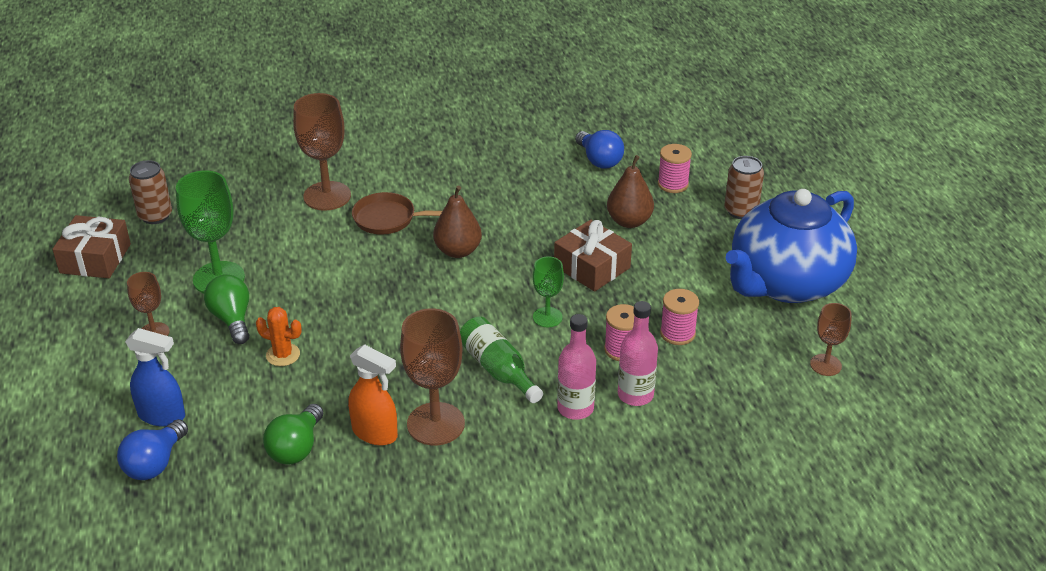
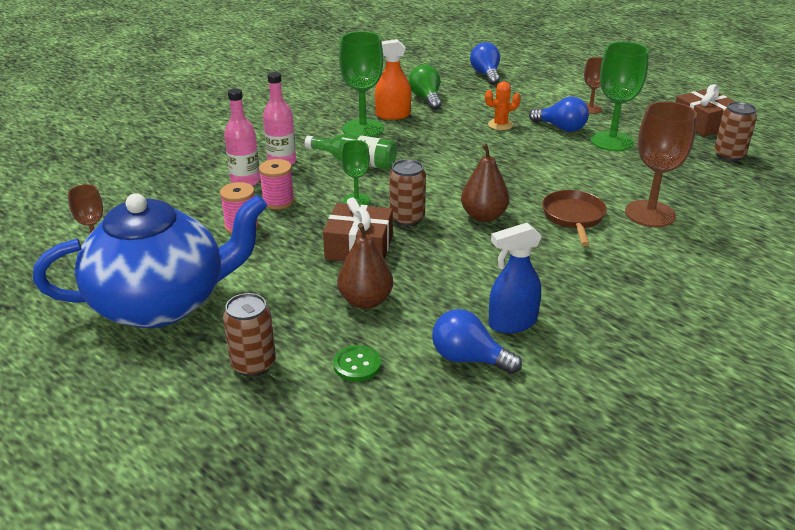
camera: 145 degrees right, 5 degrees down
(162, 416) = (516, 87): blue spray bottle -> blue spray bottle (512, 323)
(232, 319) = (561, 128): green light bulb -> blue light bulb
(389, 219) = (573, 217): brown pan -> brown pan turned 60 degrees counterclockwise
(435, 424) = (363, 129): brown goblet -> green goblet
(524, 277) = (407, 219): none -> brown can
(673, 184) = (357, 365): pink spool -> green button
(786, 283) = (162, 303): blue teapot -> blue teapot turned 60 degrees clockwise

